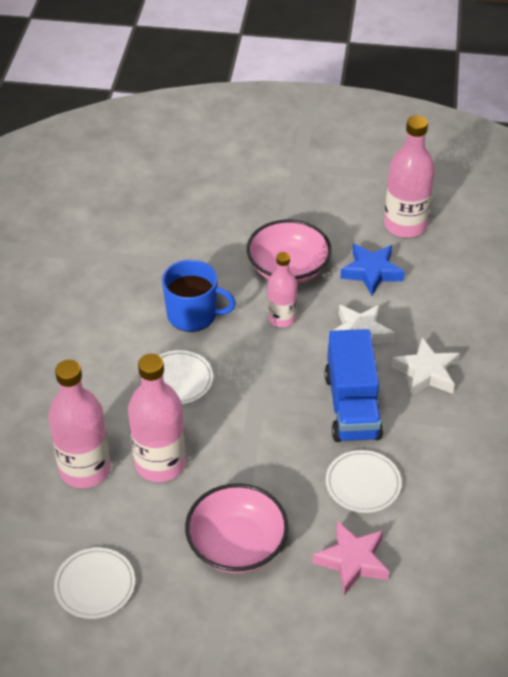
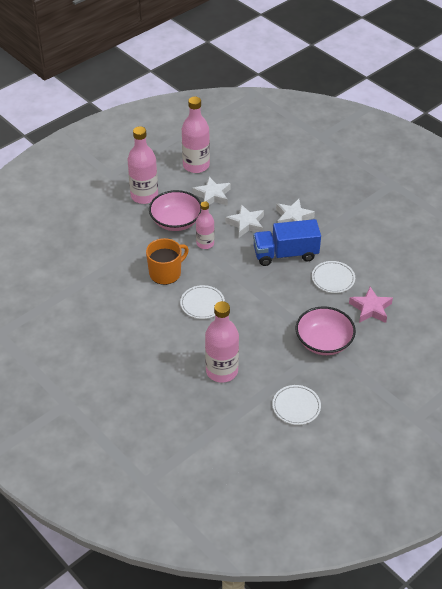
camera: 50 degrees left, 0 degrees up
(160, 463) = (248, 341): pink bottle -> pink bottle (144, 196)
(193, 315) = (166, 273): blue mug -> orange mug
(352, 406) = (285, 254): blue truck -> blue truck turned 135 degrees clockwise
(371, 272) = (212, 195): blue star -> white star

